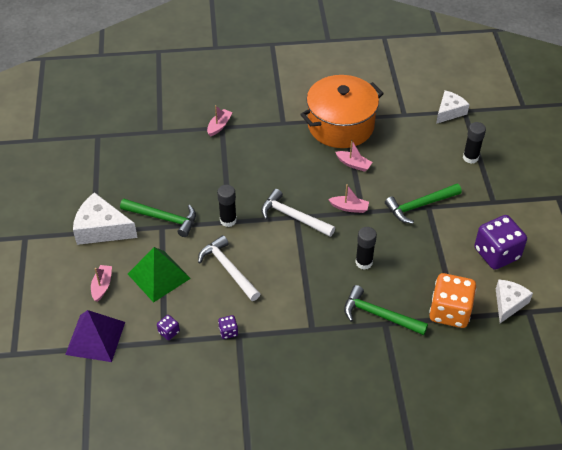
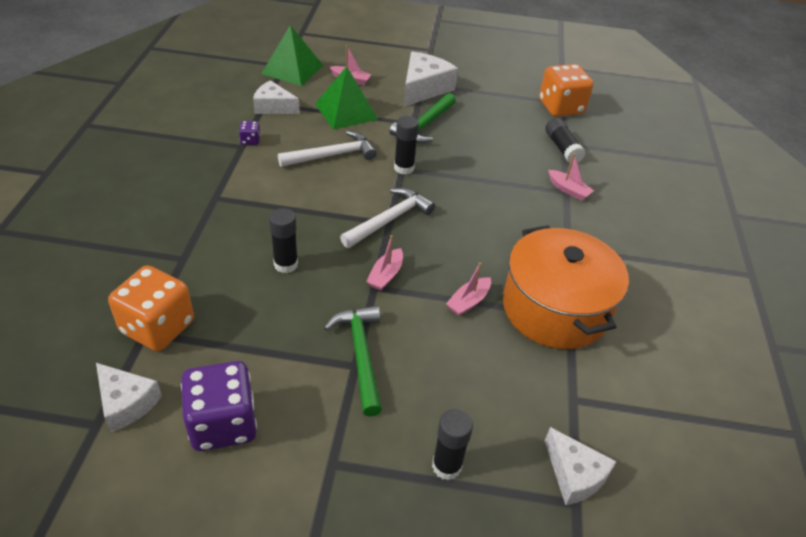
camera: 100 degrees right, 5 degrees down
(95, 338) = (292, 69): purple pyramid -> green pyramid
(106, 136) = (561, 107): none -> orange dice
(166, 132) = (562, 148): none -> black glue stick
(169, 332) = (273, 107): purple dice -> white cheese
(379, 315) = (198, 256): green hammer -> none

